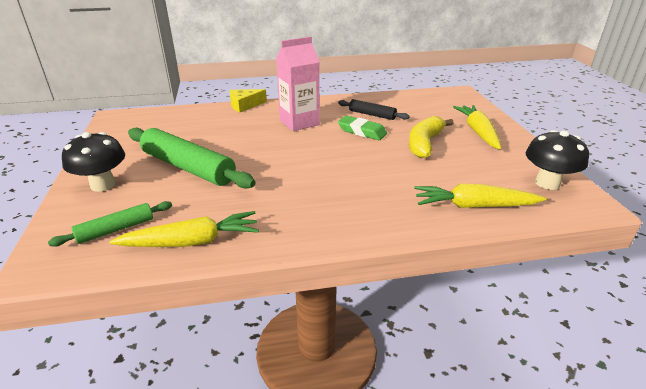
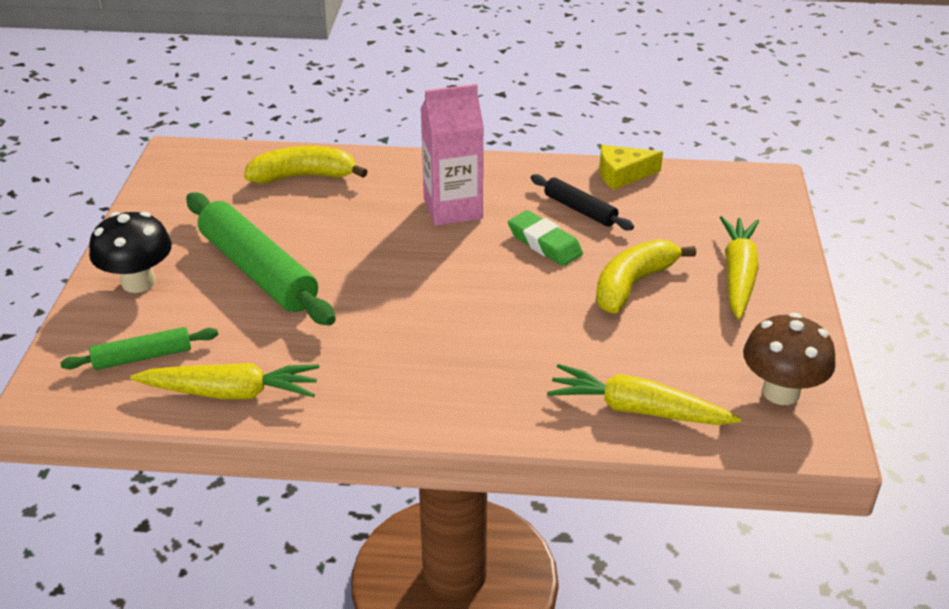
camera: 15 degrees right, 5 degrees up
(201, 118) = (304, 176): none -> yellow banana
(245, 105) = (380, 158): yellow cheese -> yellow cheese (622, 175)
(547, 183) = (780, 392): black mushroom -> brown mushroom

